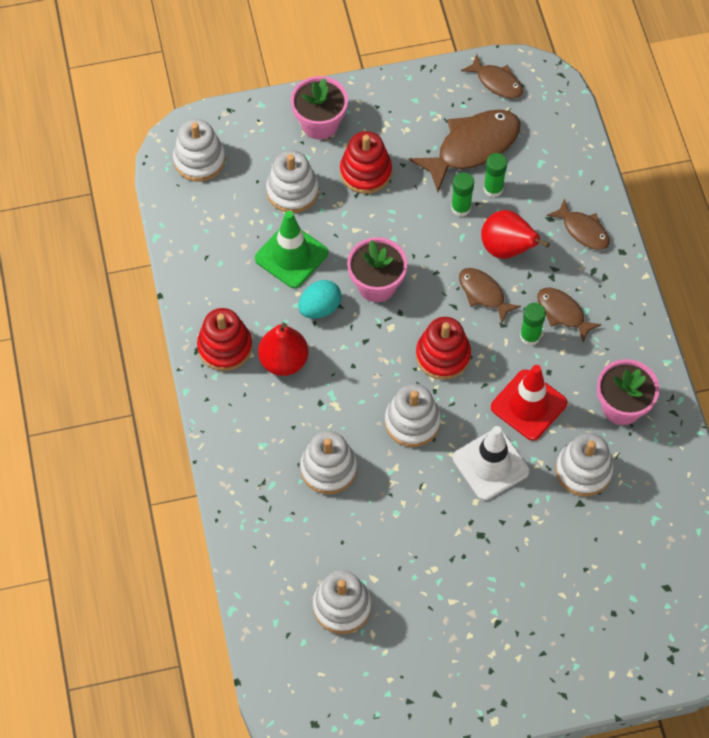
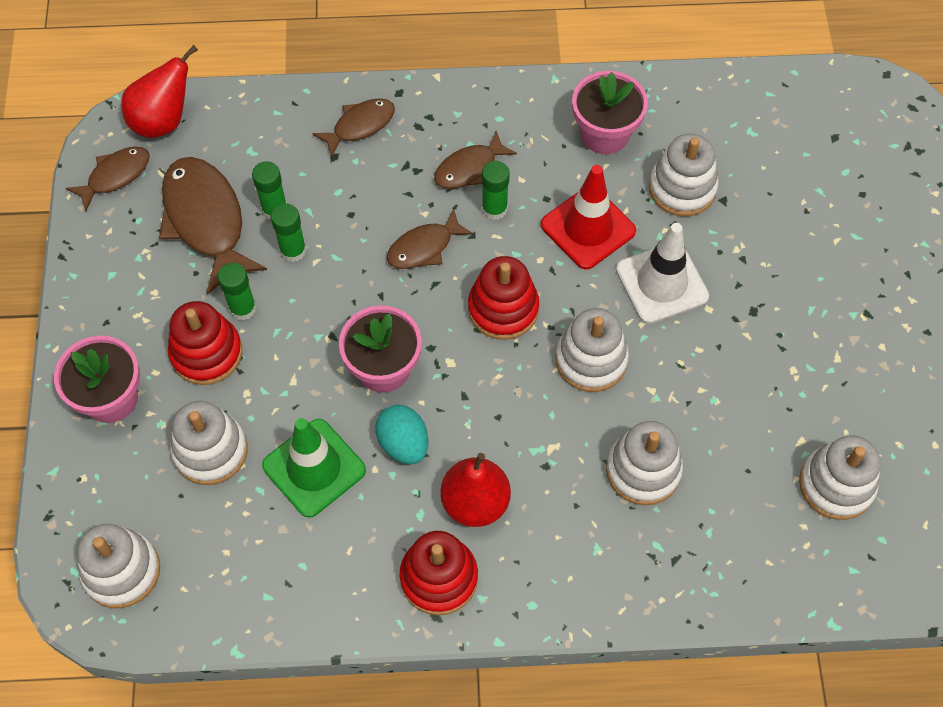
camera: 80 degrees left, 0 degrees up
(406, 186) = (243, 308): none -> green glue stick
(507, 249) = (366, 210): red pear -> red pear (163, 121)

